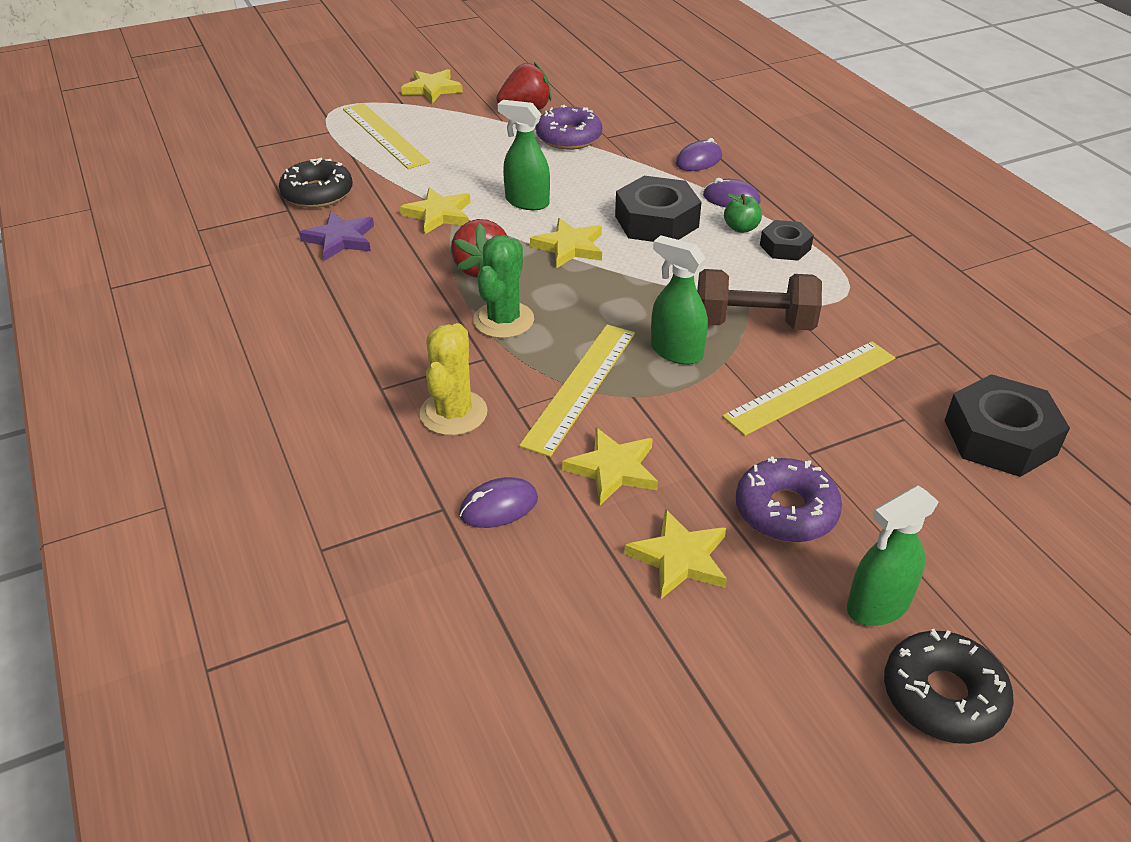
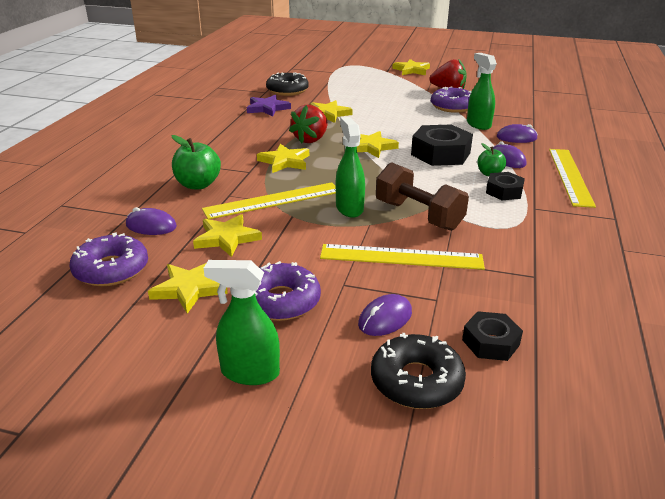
camera: 40 degrees right, 10 degrees down
(384, 135) = (356, 80): yellow ruler -> yellow ruler (570, 176)
(453, 413) = (198, 184): yellow cactus -> green apple
(503, 320) = (285, 161): green cactus -> yellow star
(527, 202) = (381, 123): green spray bottle -> green spray bottle (478, 124)
(555, 593) = (111, 269): none -> purple donut
(896, 468) = (385, 318): none -> purple mouse
(943, 696) = (204, 439): black donut -> black donut (416, 381)
(999, 437) = (490, 342): black nut -> black nut, size x0.58

